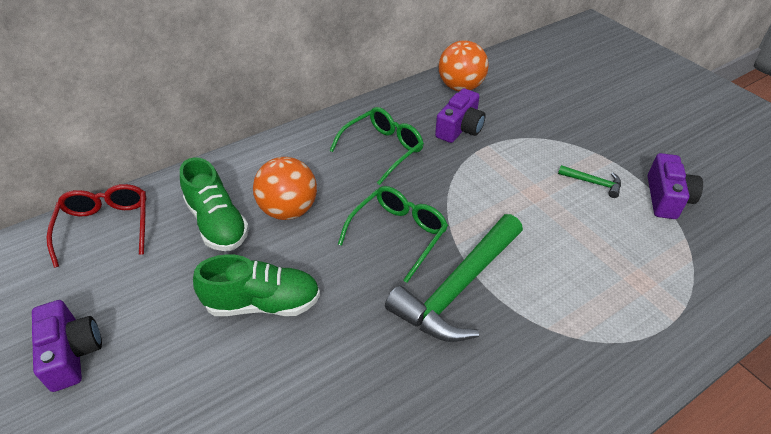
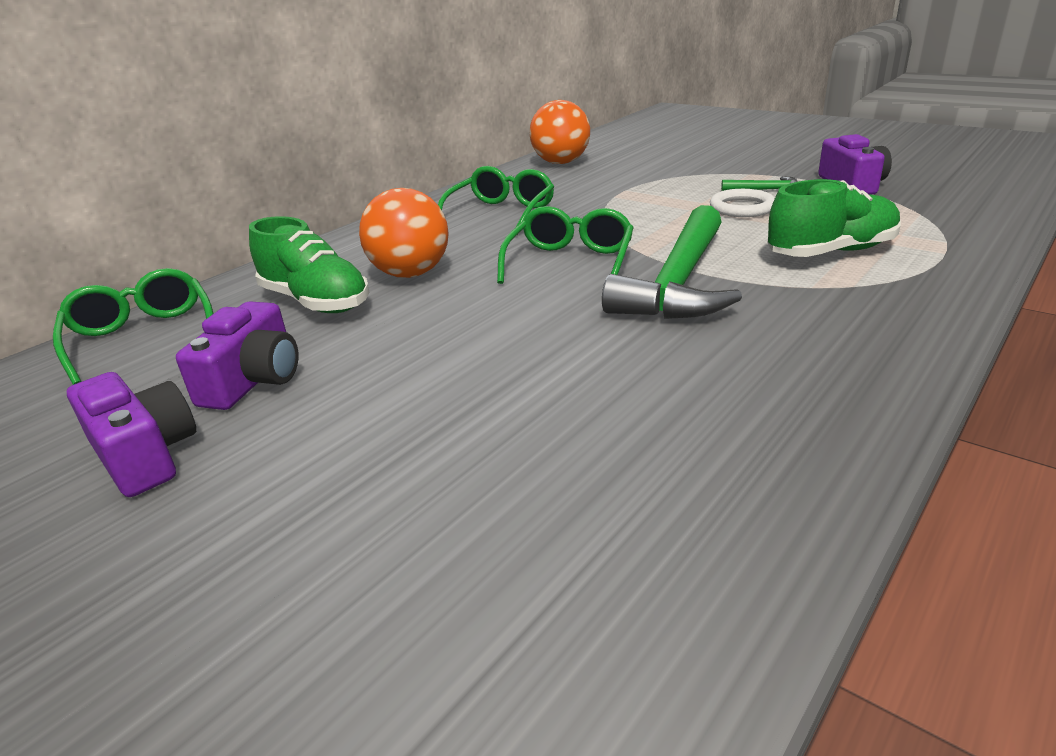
camera: 15 degrees left, 15 degrees down
(106, 226) = (143, 337): red glasses -> green glasses
(263, 303) = (427, 347): green shoe -> green shoe (831, 252)
(460, 128) = (583, 185): purple camera -> purple camera (254, 380)
(560, 203) = (742, 208): none -> white ring

